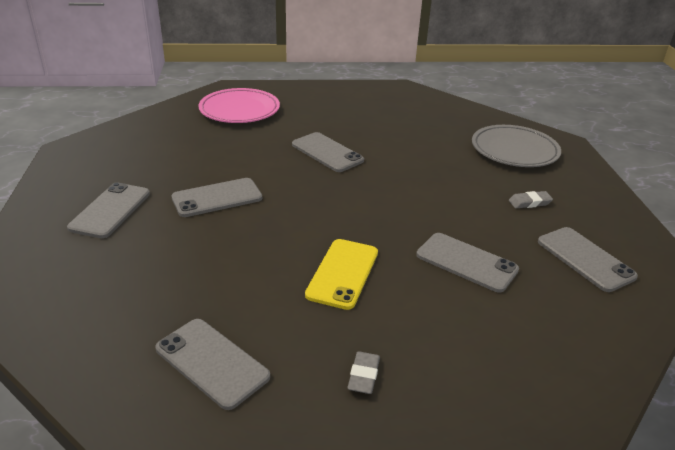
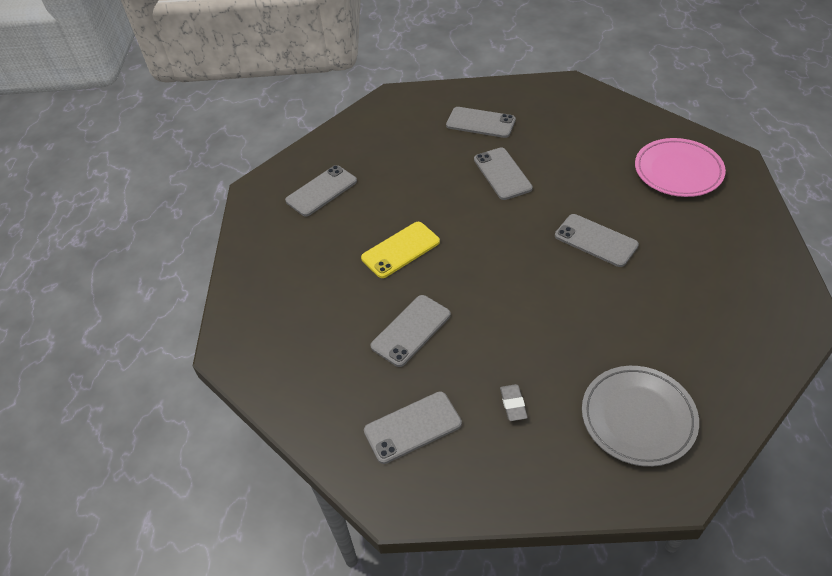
camera: 100 degrees right, 15 degrees up
(327, 152) = (596, 240): grey phone -> grey phone turned 75 degrees clockwise
(342, 273) = (400, 250): yellow phone -> yellow phone turned 60 degrees counterclockwise
(364, 375) = (299, 258): grey eraser -> none

